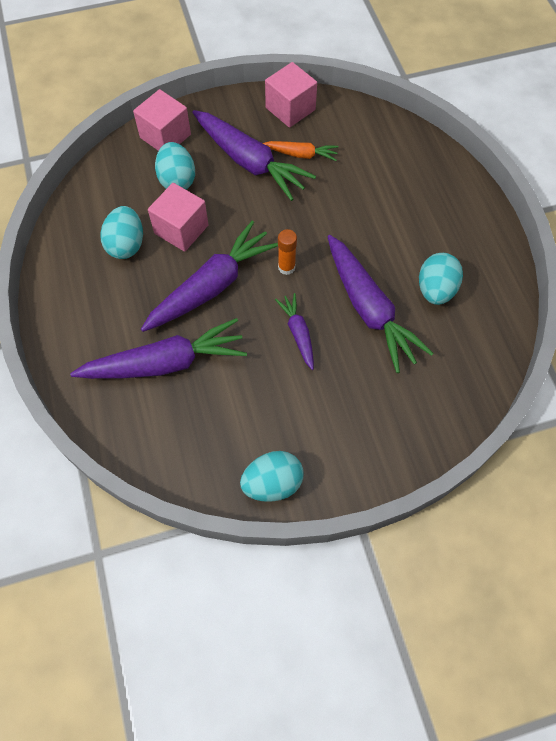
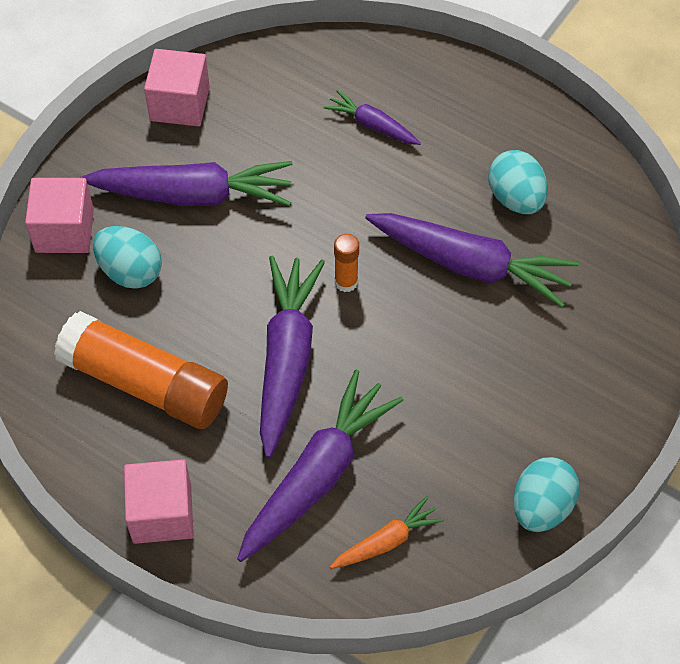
camera: 40 degrees left, 5 degrees down
(126, 244) = (145, 383): turquoise egg -> orange glue stick
(181, 229) = (191, 322): pink cube -> pink cube (162, 513)
(298, 333) = (424, 341): purple carrot -> purple carrot (372, 125)
(301, 154) = (243, 148): orange carrot -> orange carrot (387, 541)

